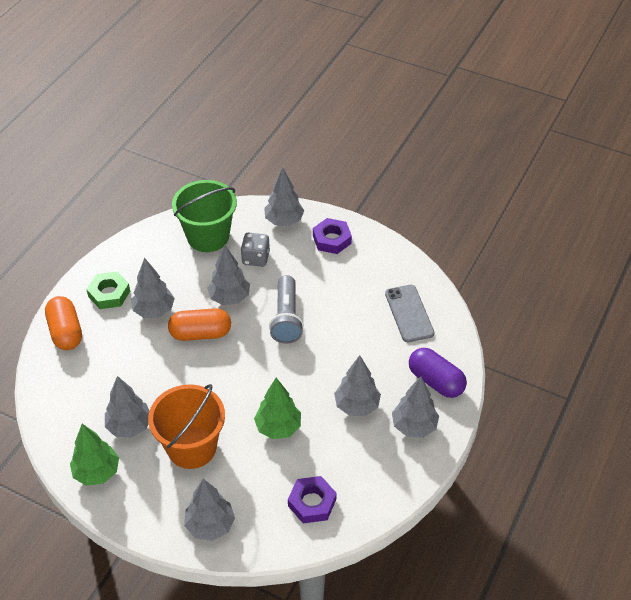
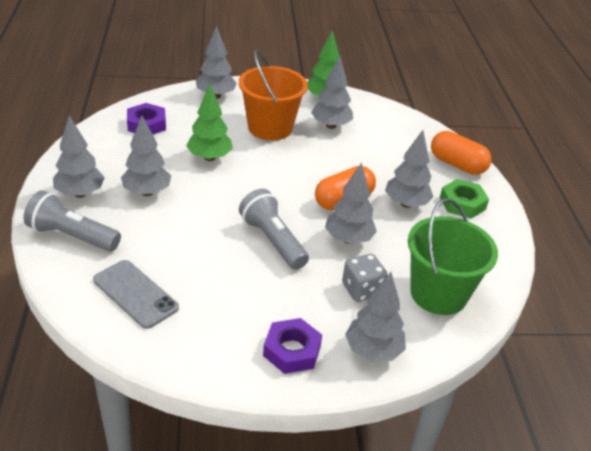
camera: 145 degrees right, 10 degrees down
(436, 381) = (72, 236): purple capsule -> grey flashlight

